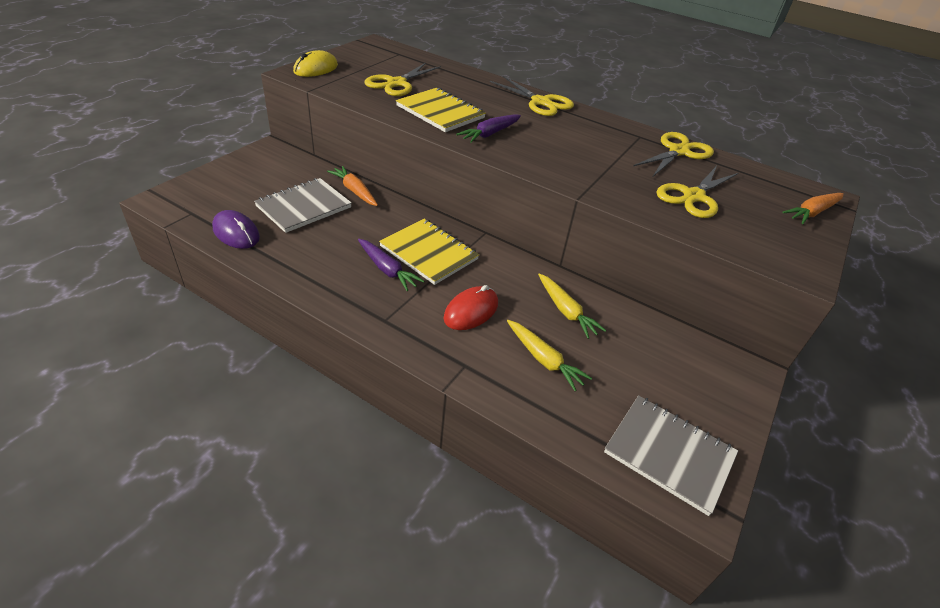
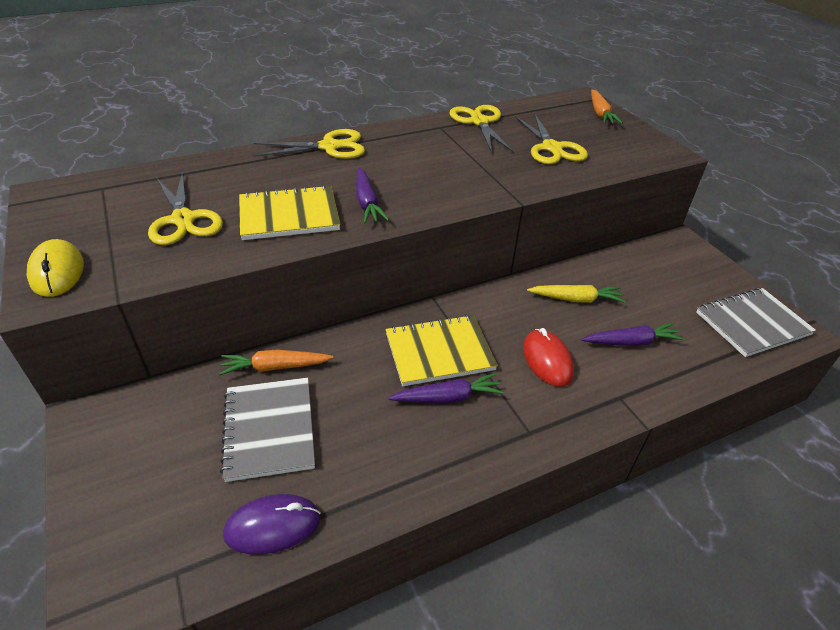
camera: 55 degrees left, 0 degrees up
(544, 359) = (631, 342): yellow carrot -> purple carrot

